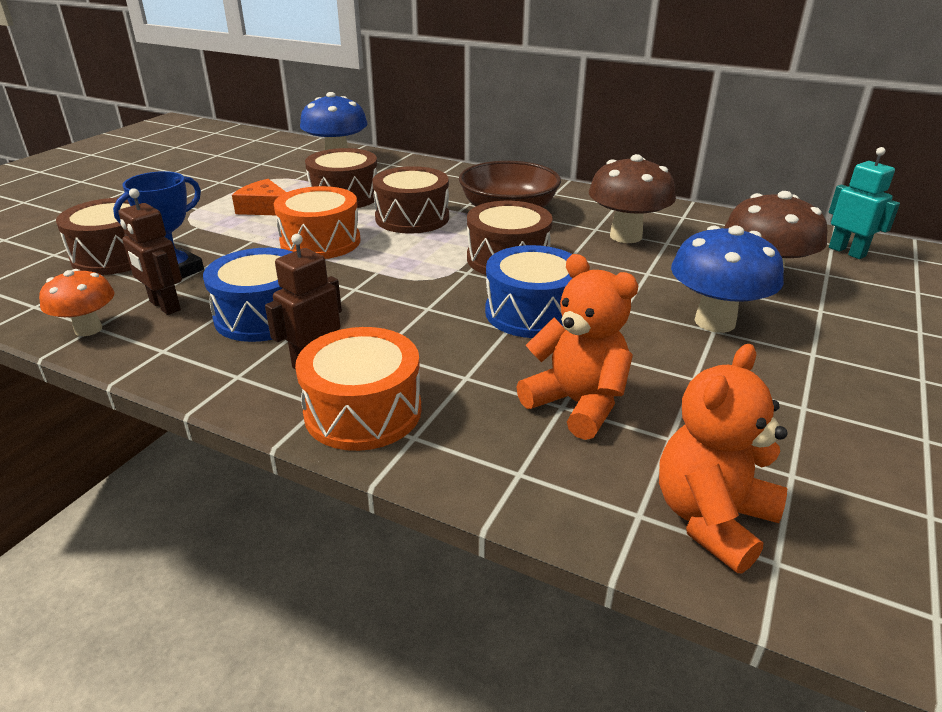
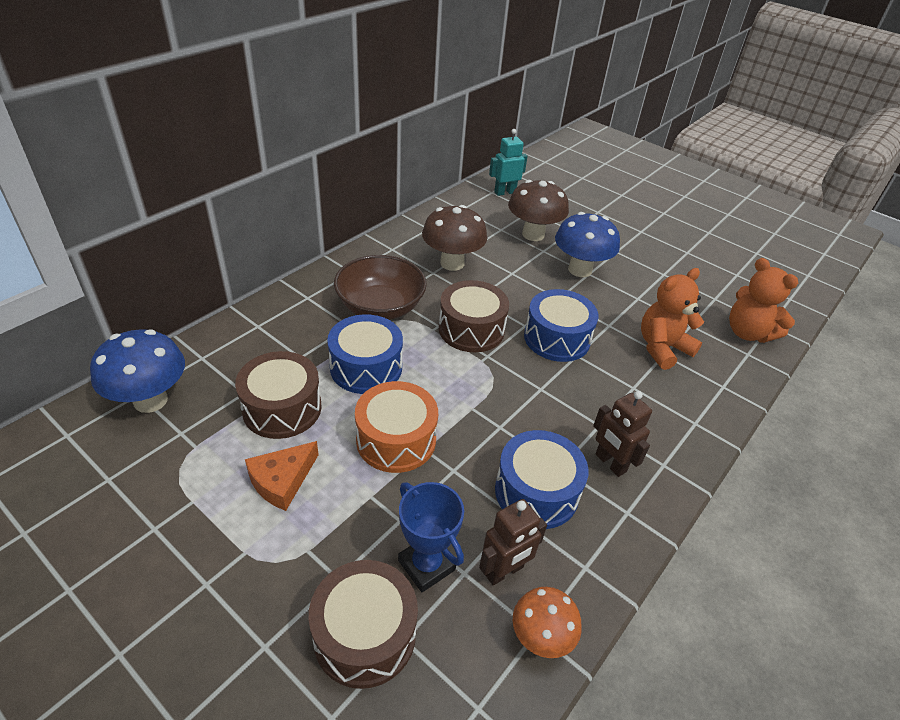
camera: 80 degrees left, 10 degrees up
(363, 411) = (671, 443): orange drum -> none
(412, 218) = (366, 367): brown drum -> blue drum

